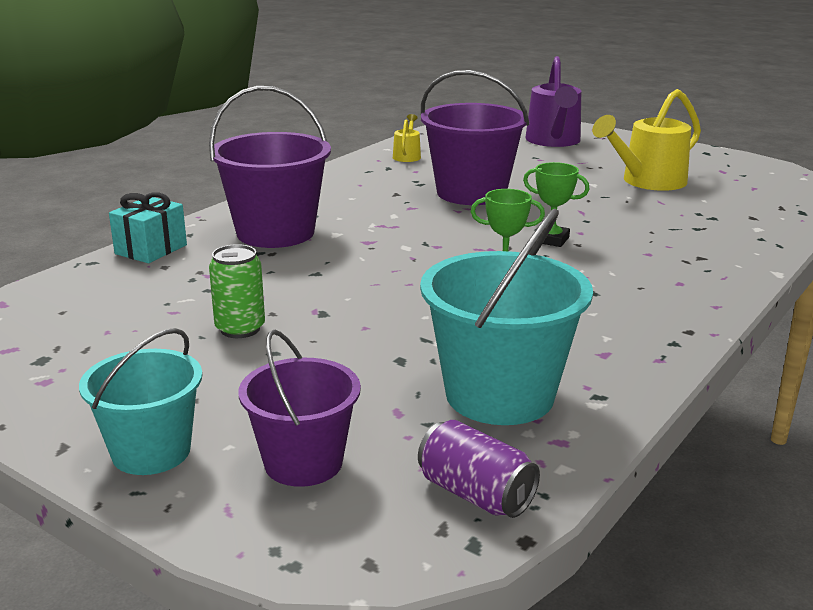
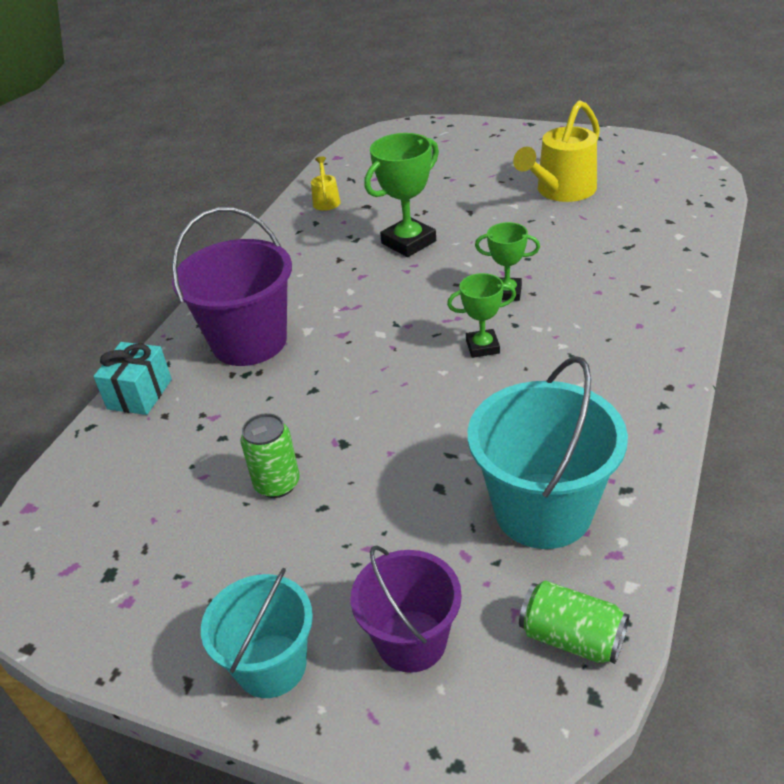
camera: 10 degrees left, 15 degrees up
(471, 193) = (408, 242): purple bucket -> green trophy
(475, 494) = (571, 638): purple can -> green can
(554, 141) = (455, 150): purple watering can -> none

